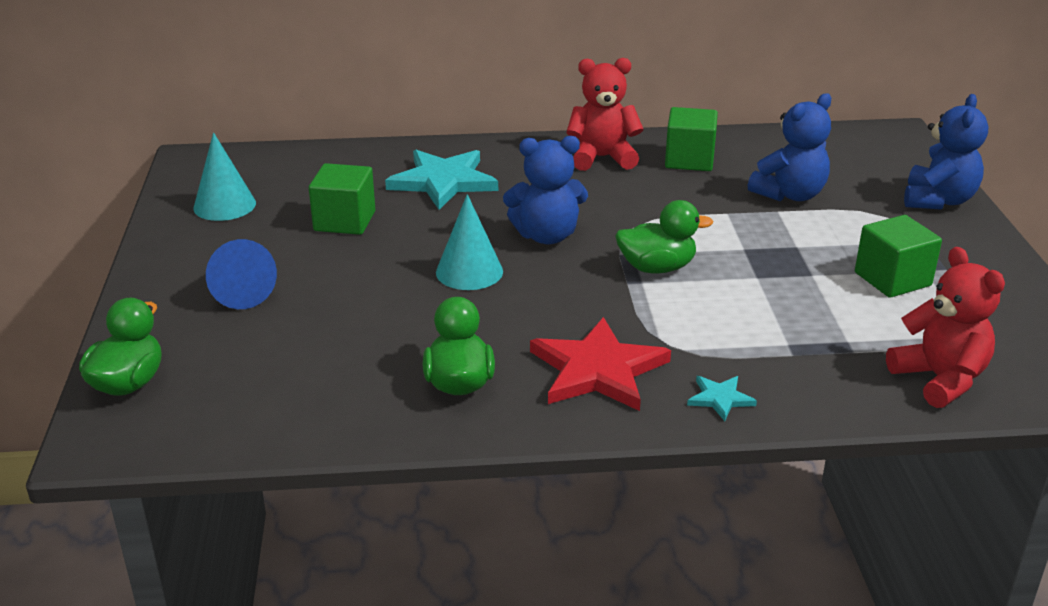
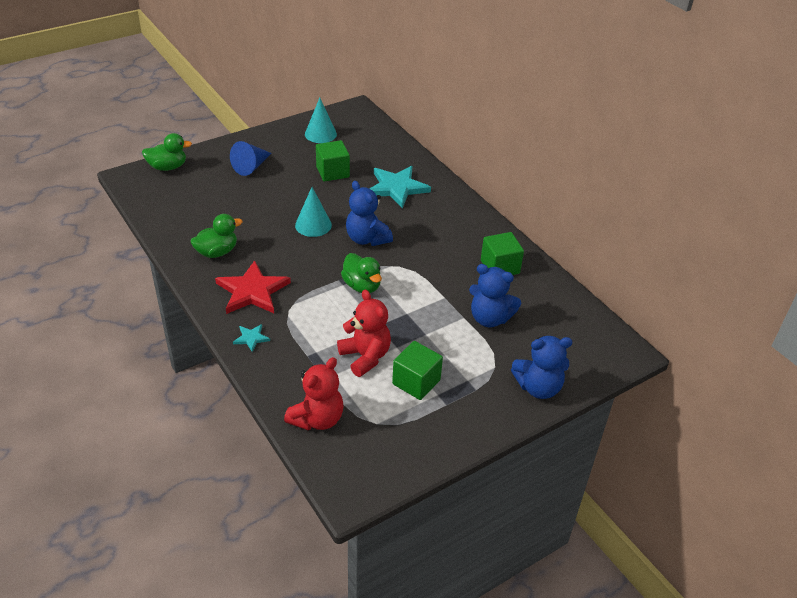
camera: 60 degrees right, 10 degrees up
(602, 158) = (472, 233): red teddy bear -> red teddy bear (365, 357)

